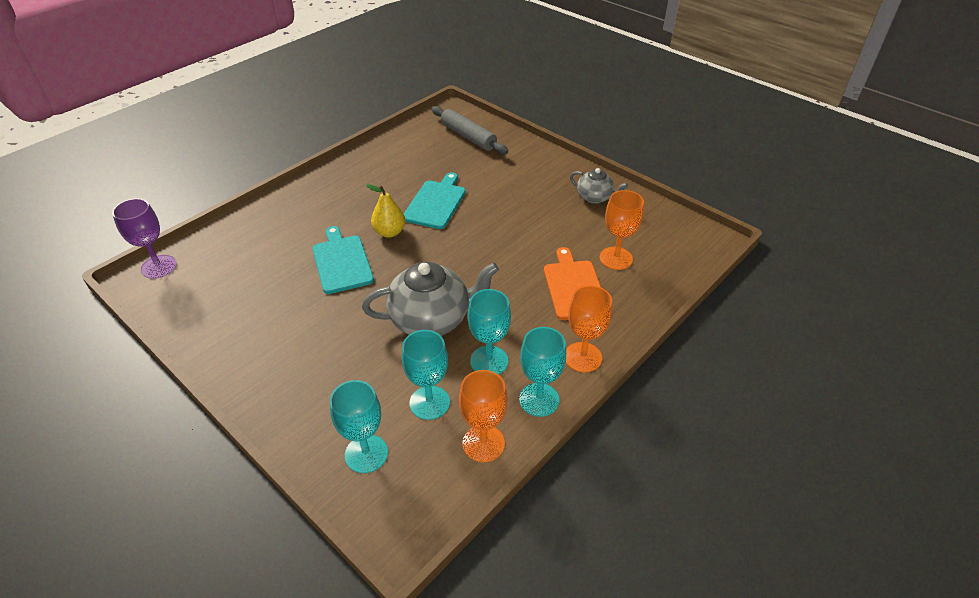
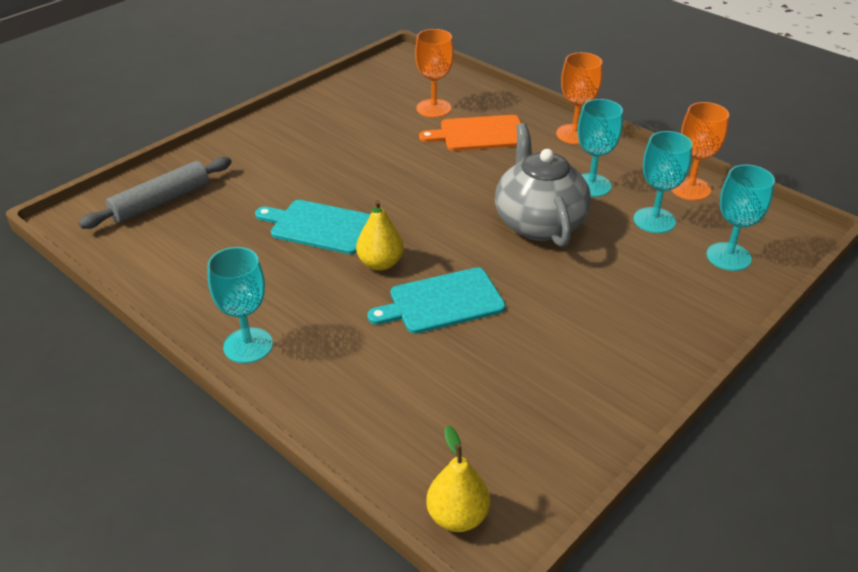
camera: 90 degrees left, 5 degrees down
(159, 267) = (457, 517): purple goblet -> yellow pear
(539, 399) = (631, 159): turquoise goblet -> turquoise goblet (248, 345)
(595, 197) = (327, 113): grey teapot -> none

